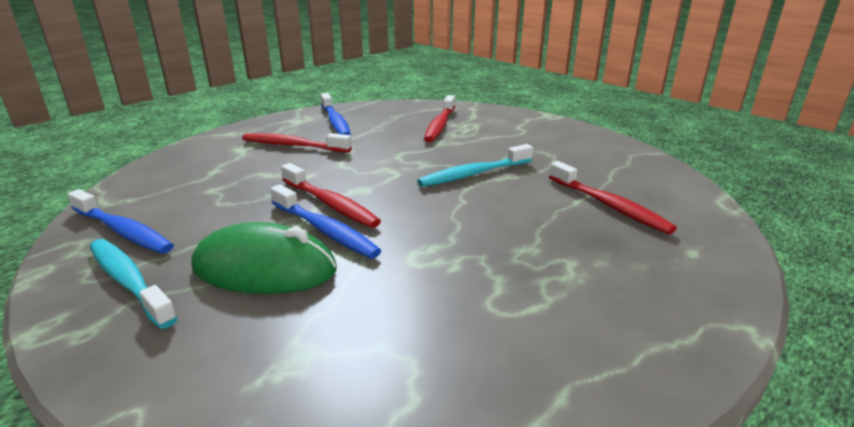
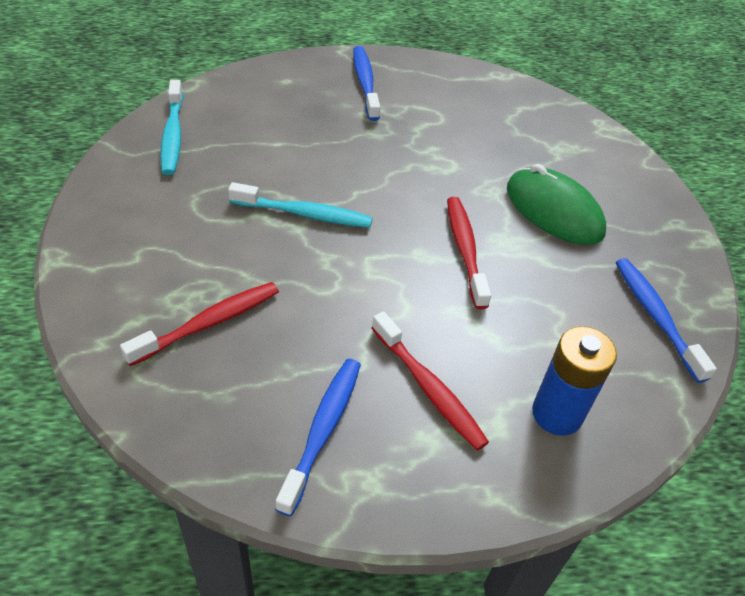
camera: 145 degrees left, 20 degrees up
(129, 281) = (650, 251): turquoise toothbrush -> turquoise toothbrush (173, 135)
(203, 162) = (557, 414): none -> blue battery
(325, 230) = (491, 222): blue toothbrush -> blue toothbrush (365, 83)
(609, 206) = (265, 126): red toothbrush -> none

